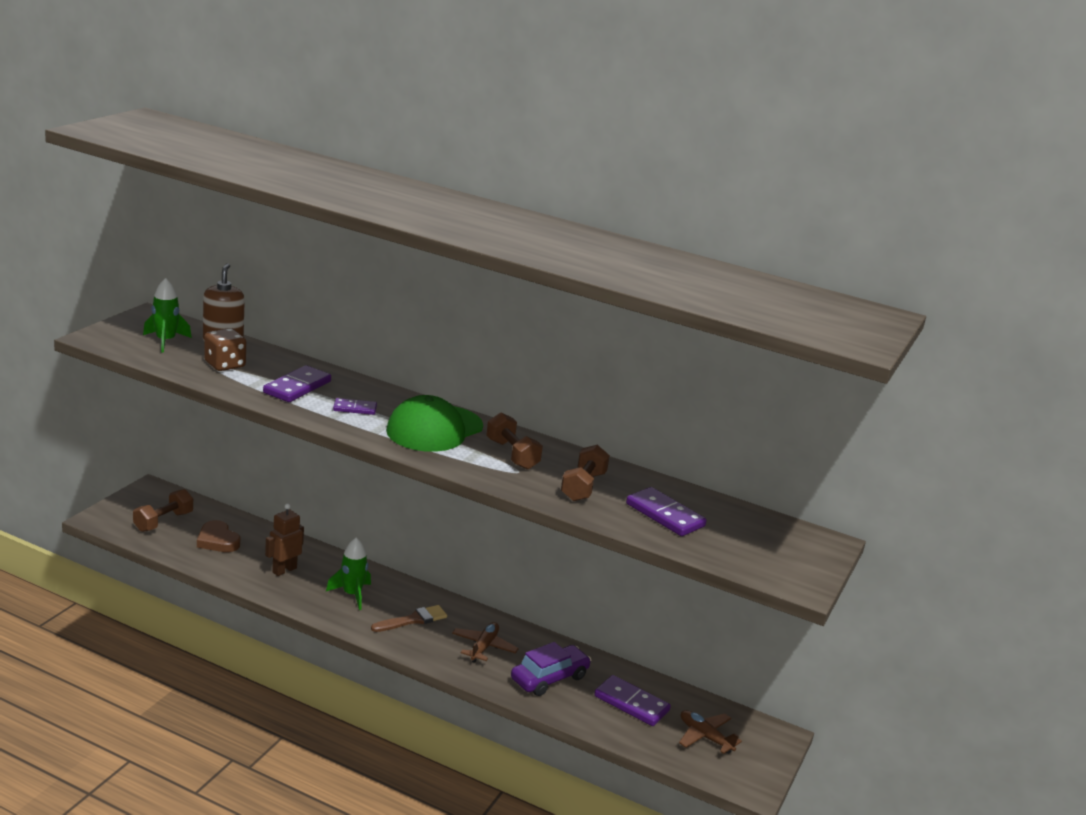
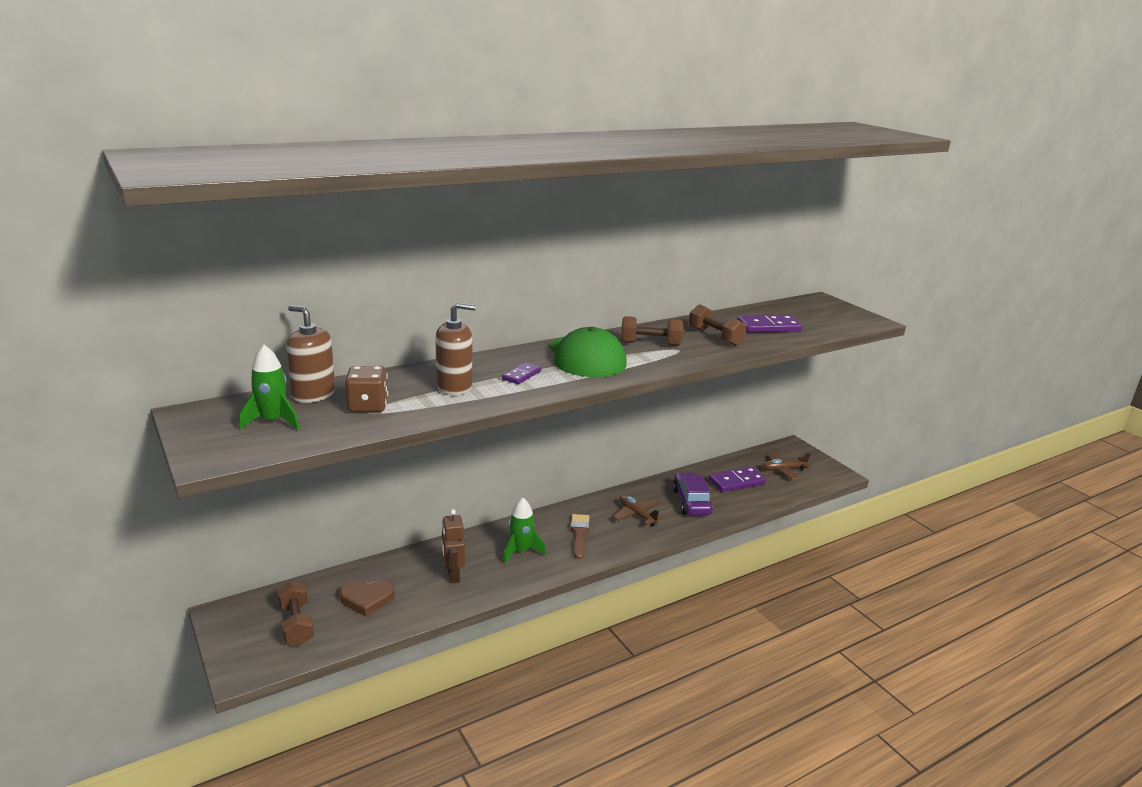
camera: 55 degrees left, 0 degrees up
(297, 387) = (454, 387): purple domino -> brown soap dispenser

